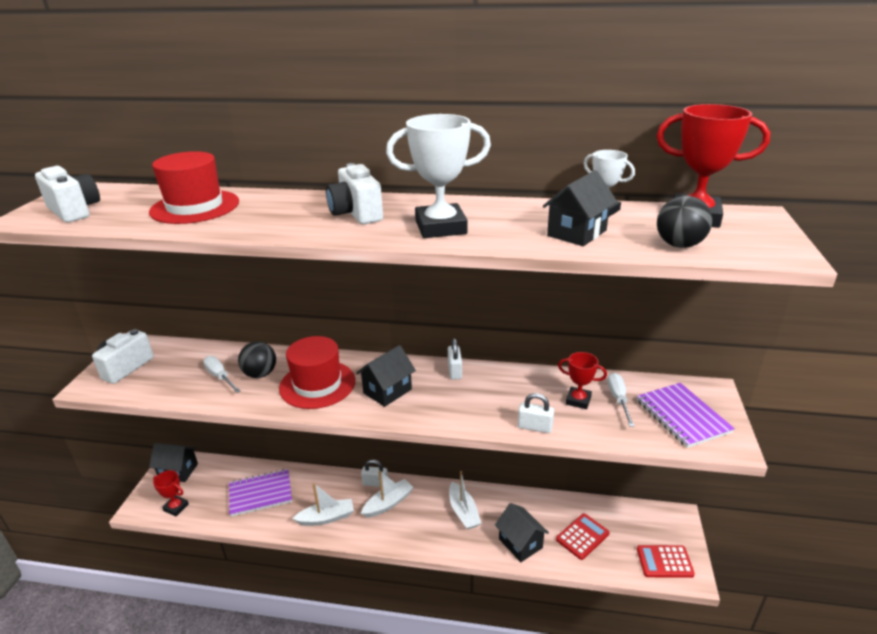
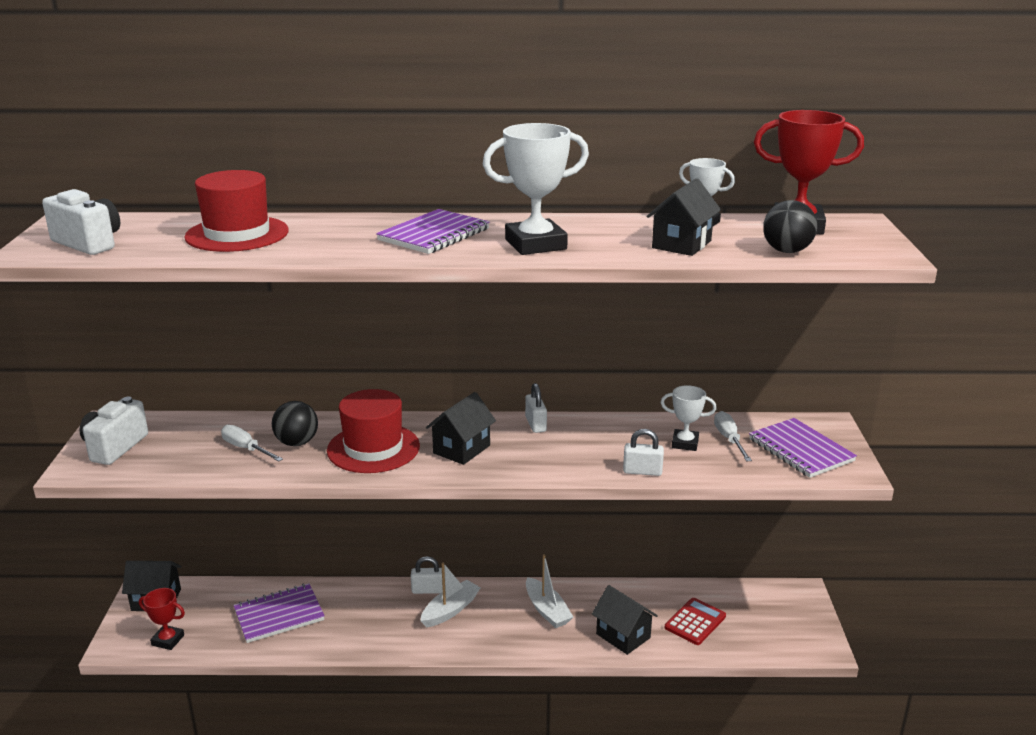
camera: 10 degrees left, 5 degrees down
(326, 518) = (374, 632): white boat -> none
(356, 214) = (434, 235): white camera -> purple notebook
(578, 400) = (685, 443): red trophy -> white trophy
(664, 562) = (793, 637): red calculator -> none

